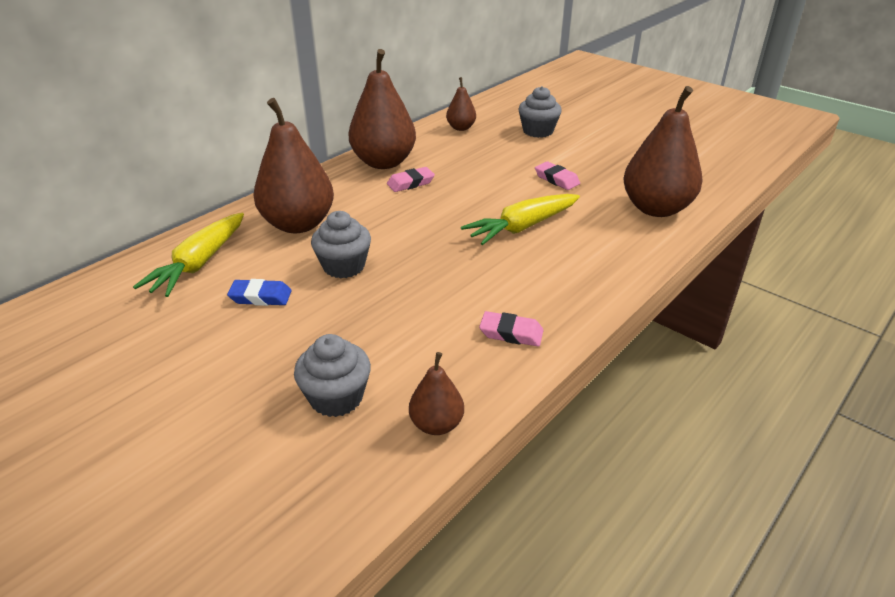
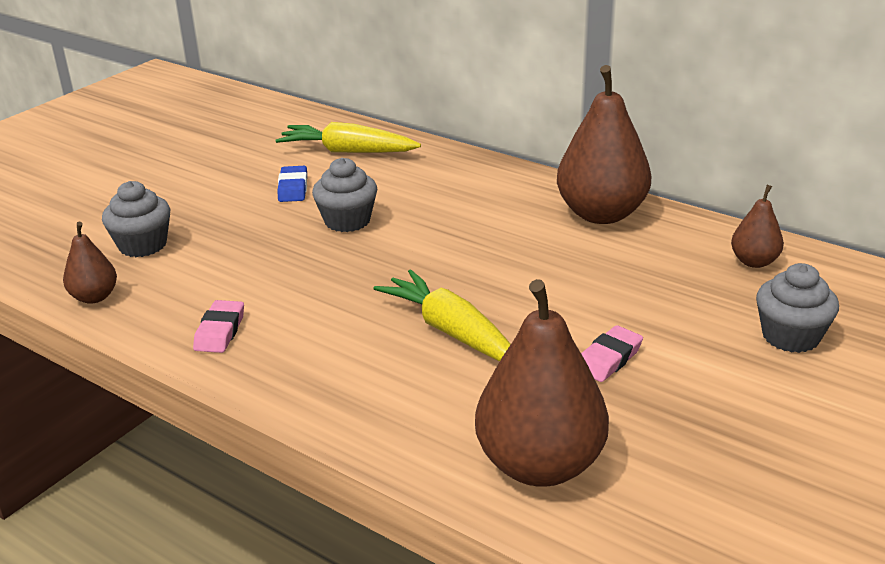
camera: 85 degrees right, 5 degrees down
(298, 224) = (429, 184): brown pear -> none
(410, 183) = (549, 239): pink eraser -> none

